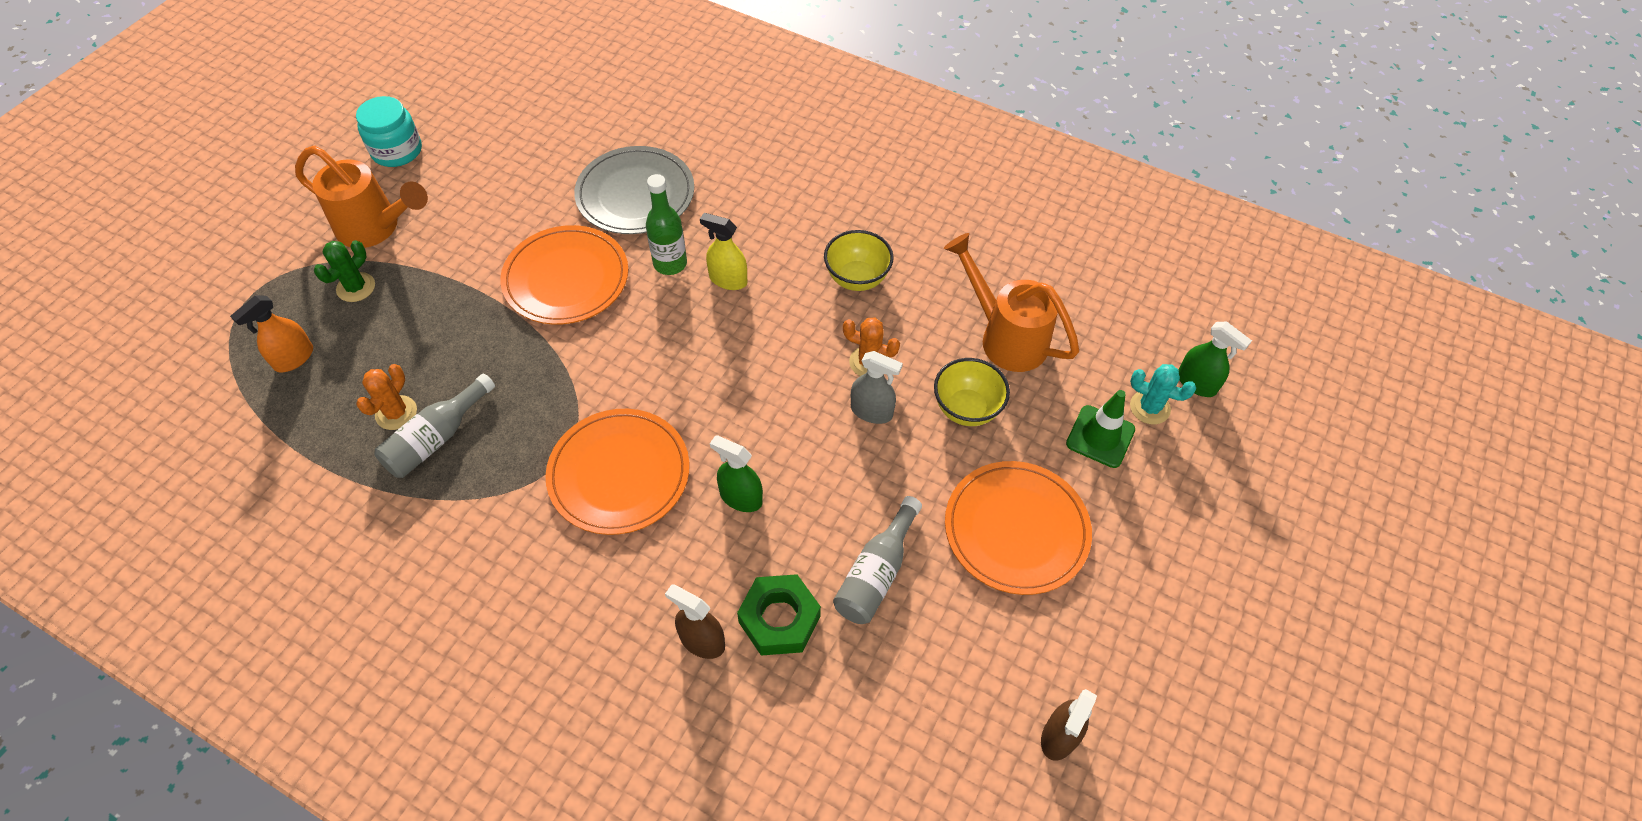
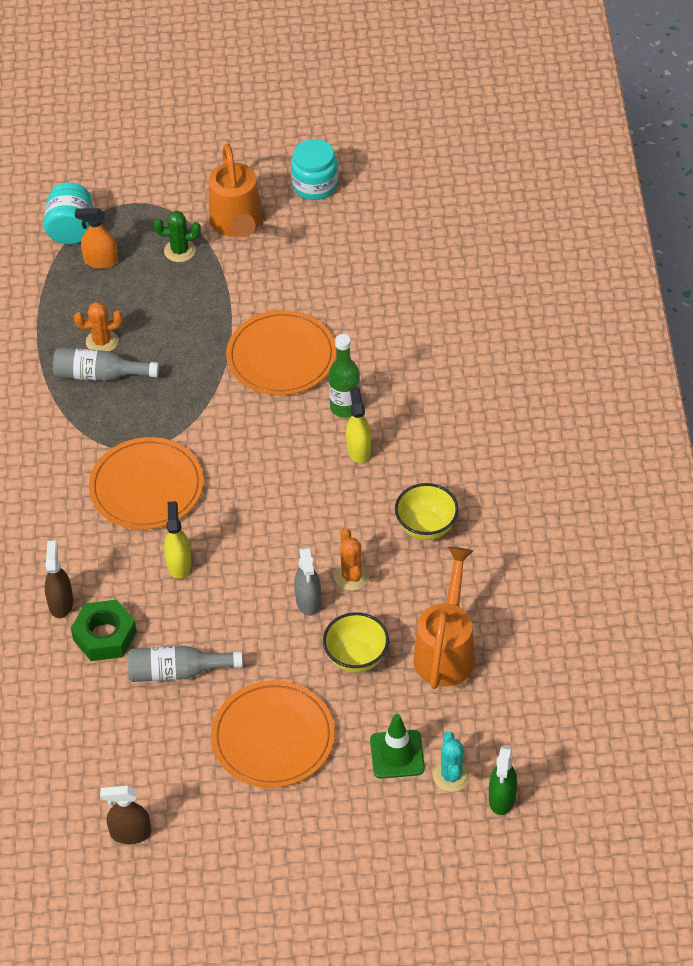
camera: 60 degrees right, 5 degrees down
(224, 361) = (71, 229): none -> turquoise jar
(635, 194) = (394, 346): grey plate -> none
(741, 497) = (179, 564): green spray bottle -> yellow spray bottle

